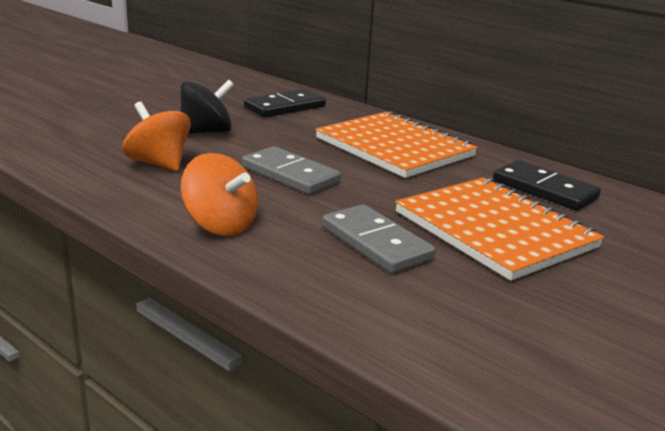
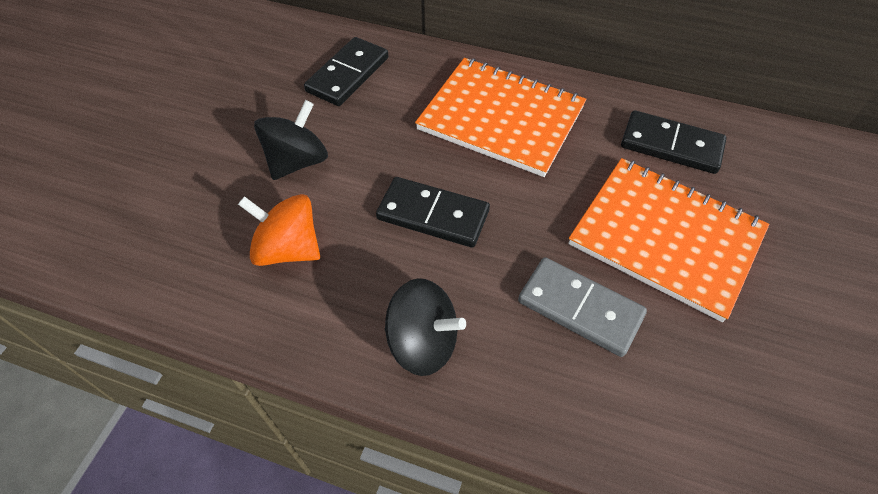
camera: 20 degrees left, 30 degrees up
(220, 225) = (423, 342): orange spinning top -> black spinning top
(290, 175) = (433, 215): grey domino -> black domino

